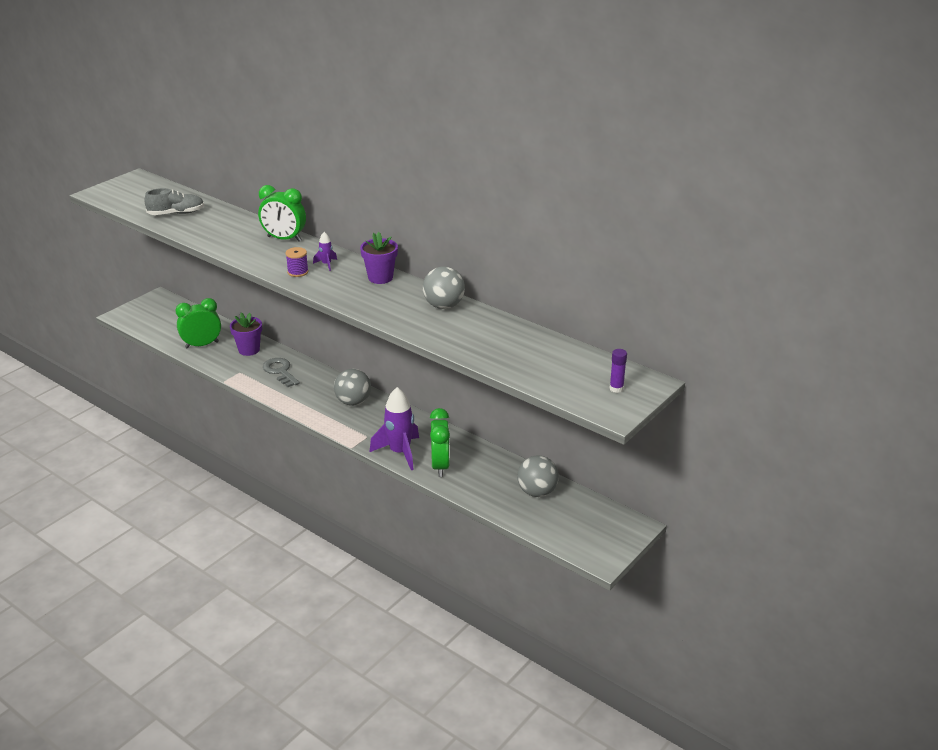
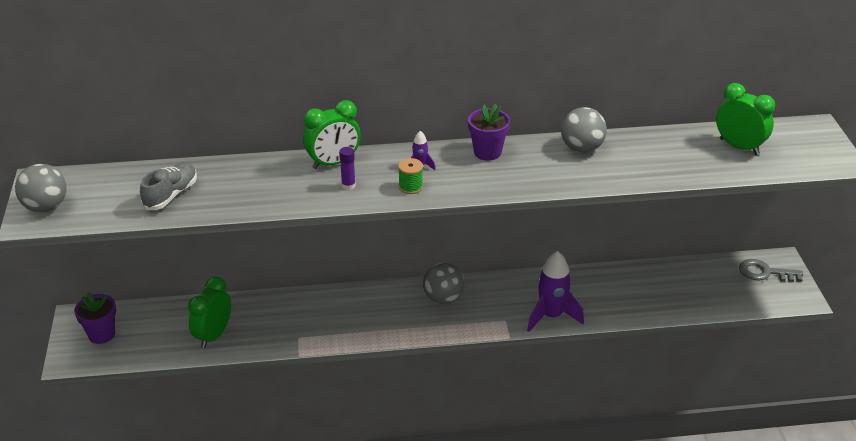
camera: 45 degrees left, 5 degrees up
(249, 350) = (269, 311): purple flower pot -> purple flower pot (101, 334)
(280, 371) = (334, 312): grey key -> grey key (765, 272)
(298, 272) = (410, 187): purple spool -> green spool
(440, 466) = (596, 306): green clock -> green clock (739, 146)
(537, 492) = (689, 279): grey ball -> grey ball (46, 207)
(616, 388) = (808, 144): purple glue stick -> purple glue stick (348, 185)

